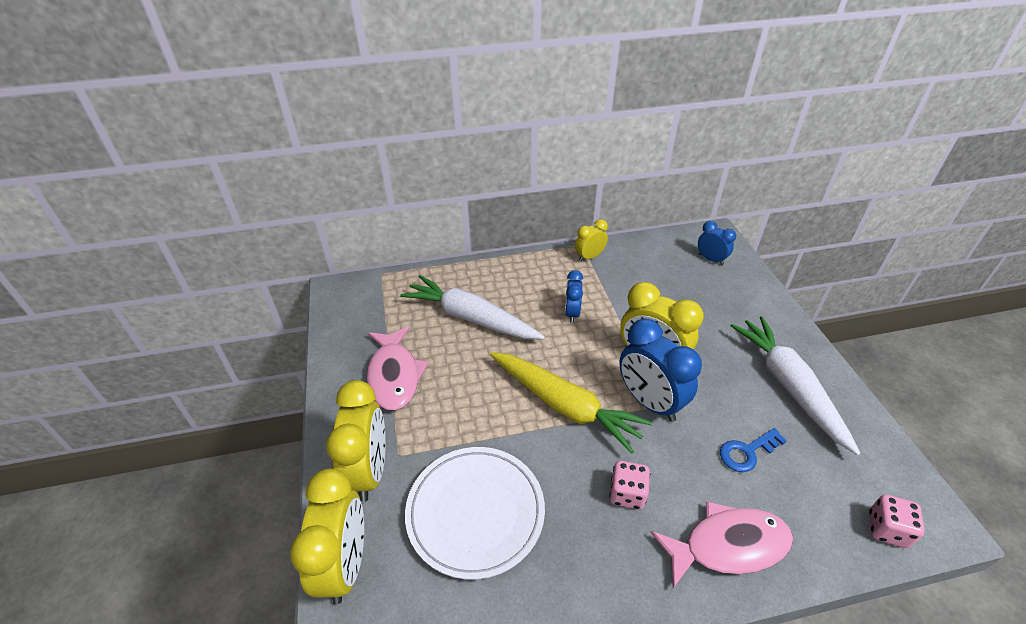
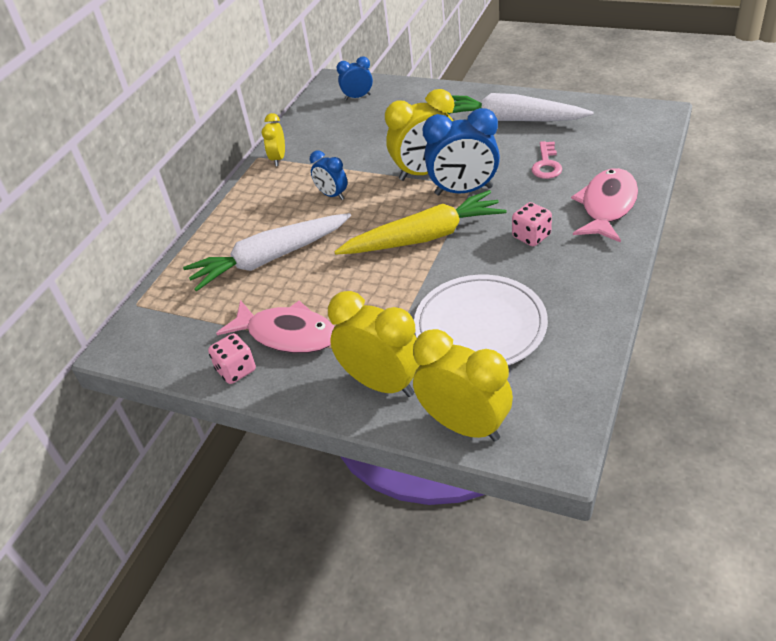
camera: 50 degrees left, 0 degrees up
(747, 452) = (546, 164): blue key -> pink key
(887, 529) = (646, 136): pink dice -> pink dice (236, 370)

